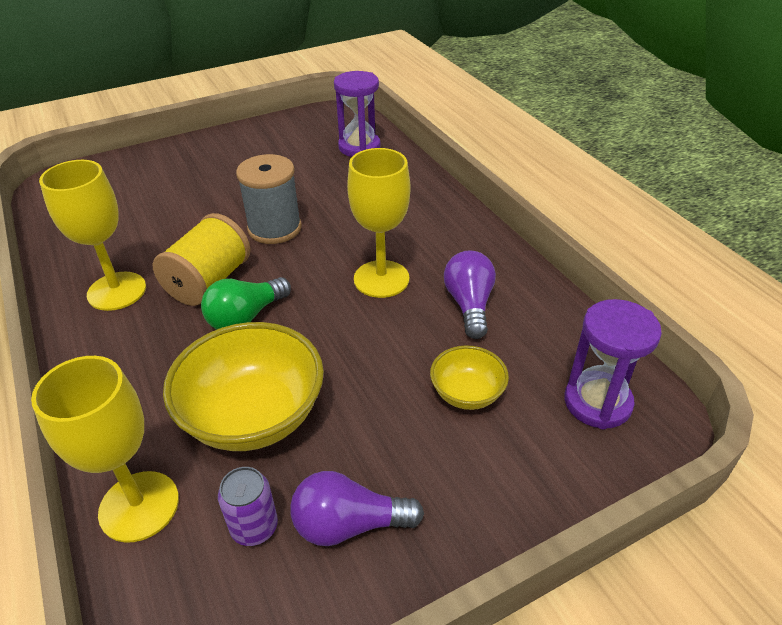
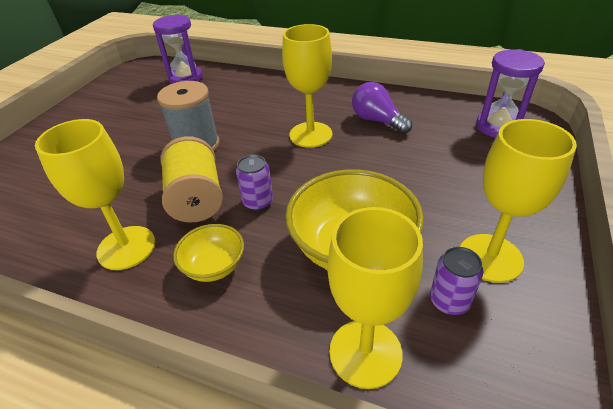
camera: 40 degrees left, 0 degrees up
(245, 317) = (258, 202): green light bulb -> purple can
(348, 524) = (490, 257): purple light bulb -> yellow goblet
(467, 393) = (441, 159): yellow bowl -> yellow bowl (214, 266)

